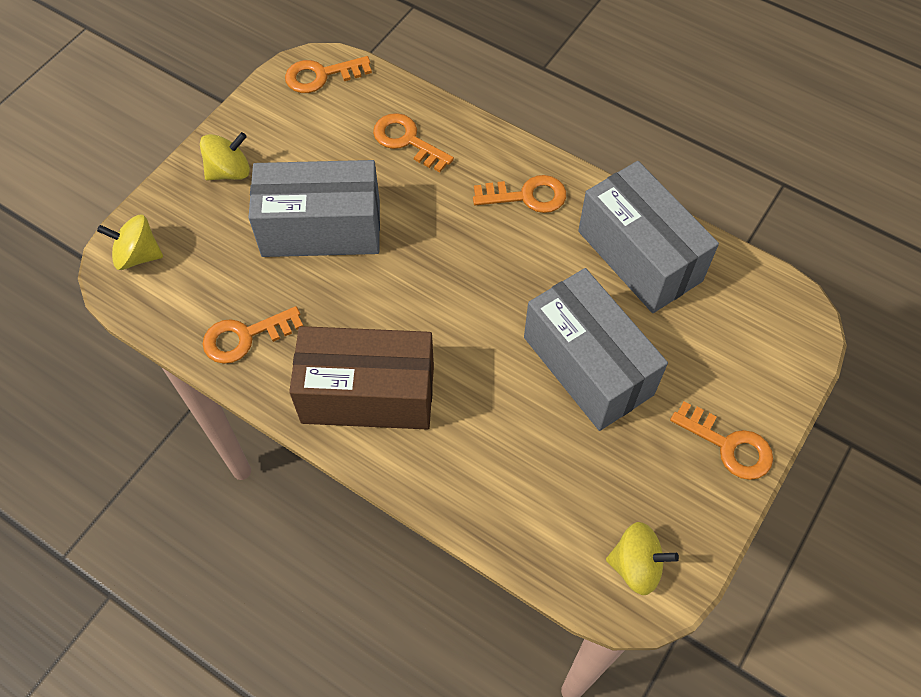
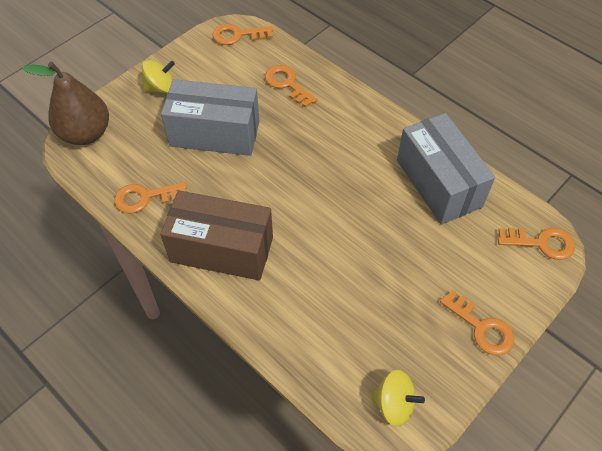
camera: 10 degrees right, 5 degrees down
(138, 255) = (86, 134): yellow spinning top -> brown pear
(527, 196) = (364, 131): orange key -> orange key (541, 243)
(588, 366) = (385, 254): grey box -> none

